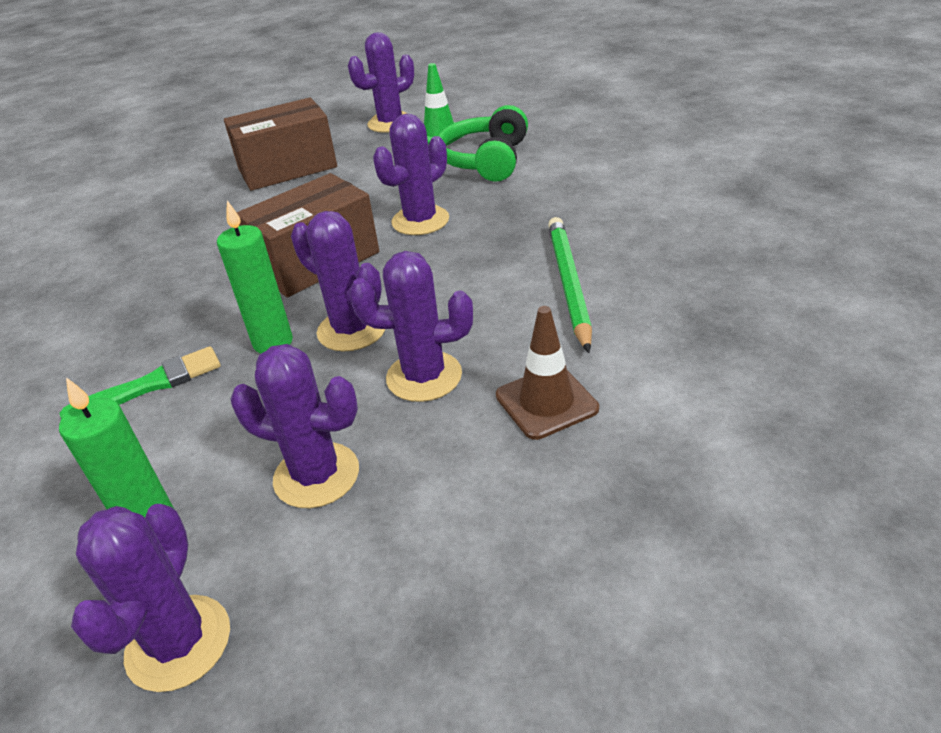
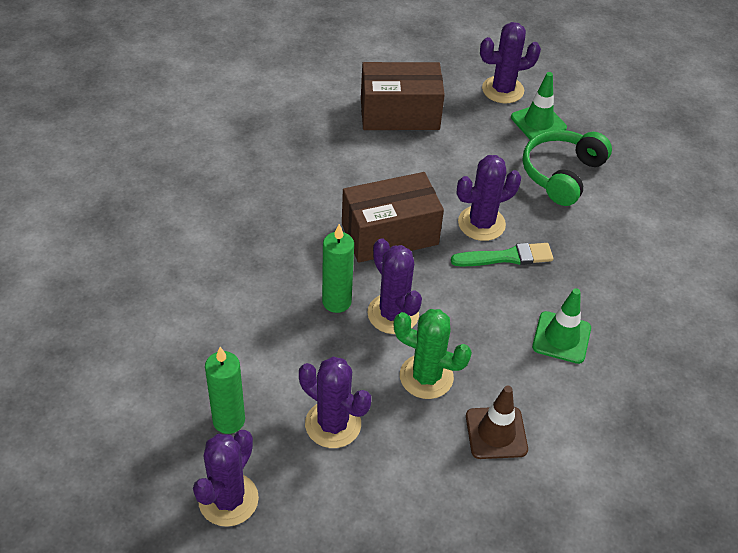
camera: 15 degrees right, 10 degrees up
(151, 385) = (248, 305): green brush -> green brush (506, 257)
(424, 376) = (426, 377): purple cactus -> green cactus
(568, 284) = (561, 337): green pencil -> green traffic cone

